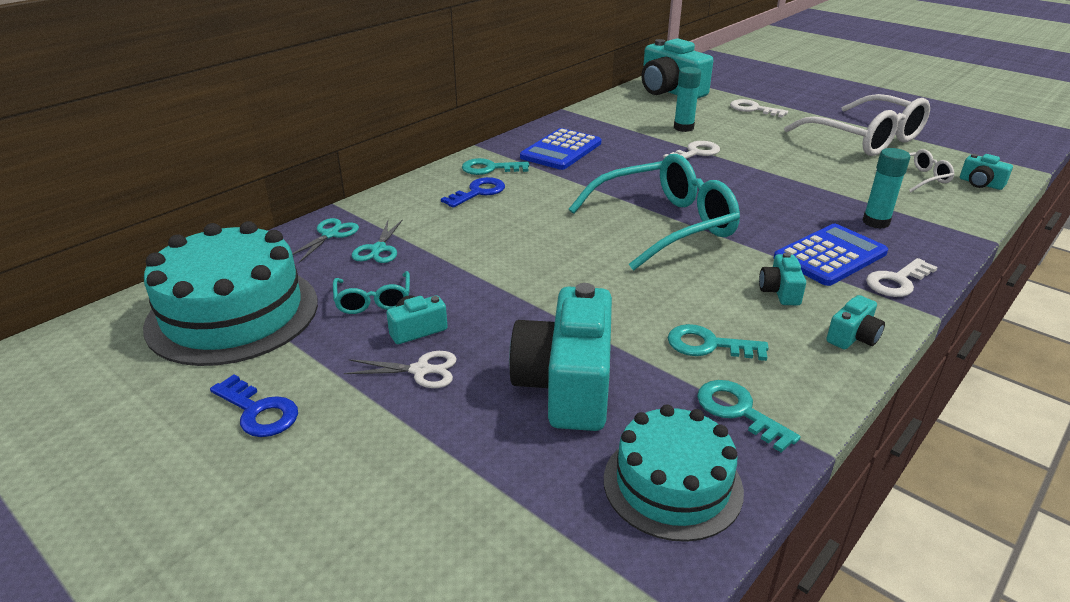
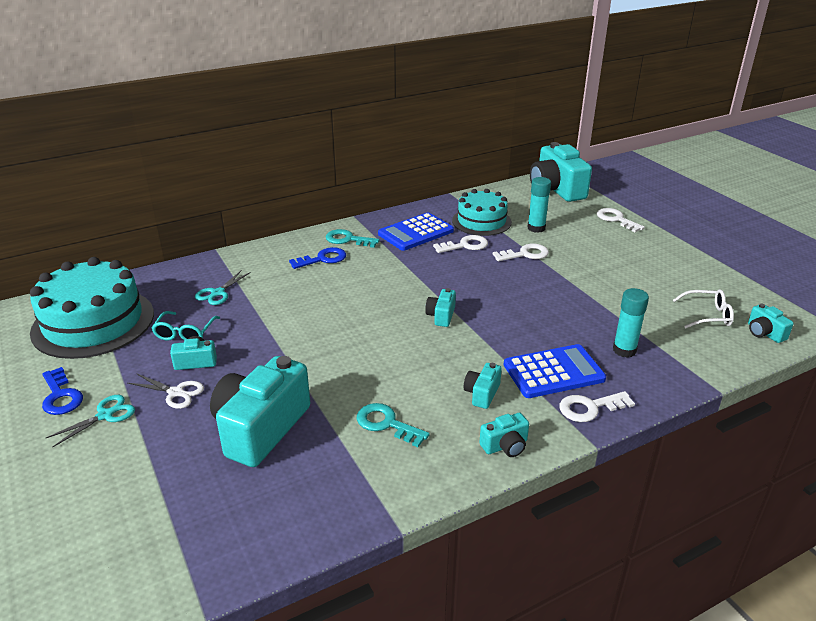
camera: 20 degrees right, 0 degrees up
(330, 234) = (195, 274): turquoise scissors -> turquoise scissors (105, 415)
(626, 154) = (465, 245): none -> white key
(664, 225) = (441, 316): turquoise glasses -> turquoise camera
(672, 484) = (270, 519): turquoise cake -> turquoise cake (481, 221)
(738, 411) = (362, 480): turquoise key -> none
(865, 139) = (695, 267): white glasses -> none

